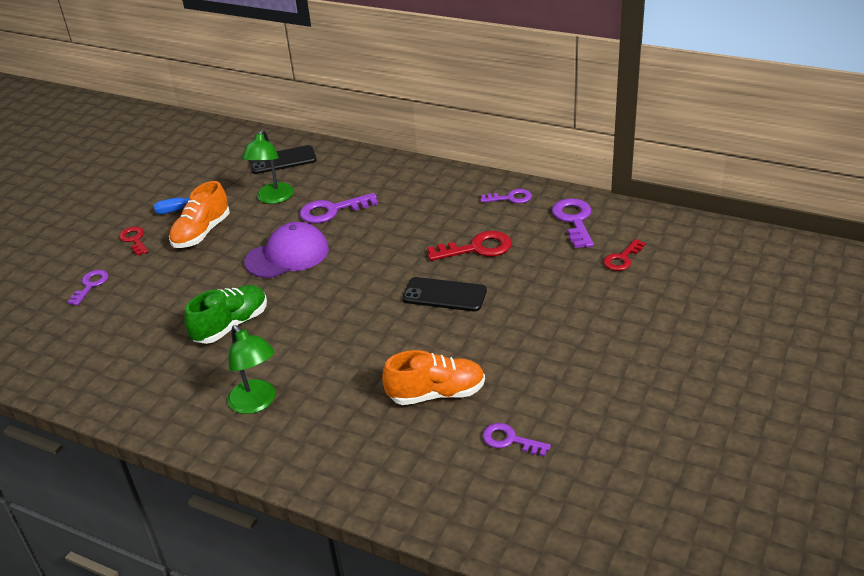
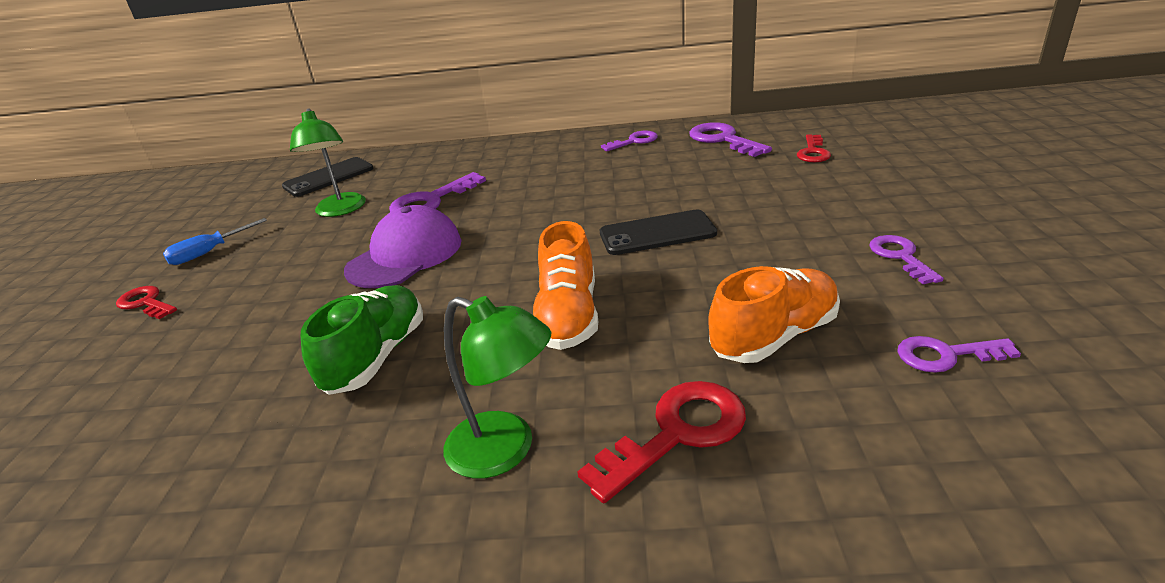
camera: 25 degrees left, 5 degrees down
(91, 285) = (85, 380): purple key -> purple key (900, 256)
(202, 233) = (256, 267): orange shoe -> orange shoe (568, 316)
(477, 248) = (646, 185): red key -> red key (677, 433)

